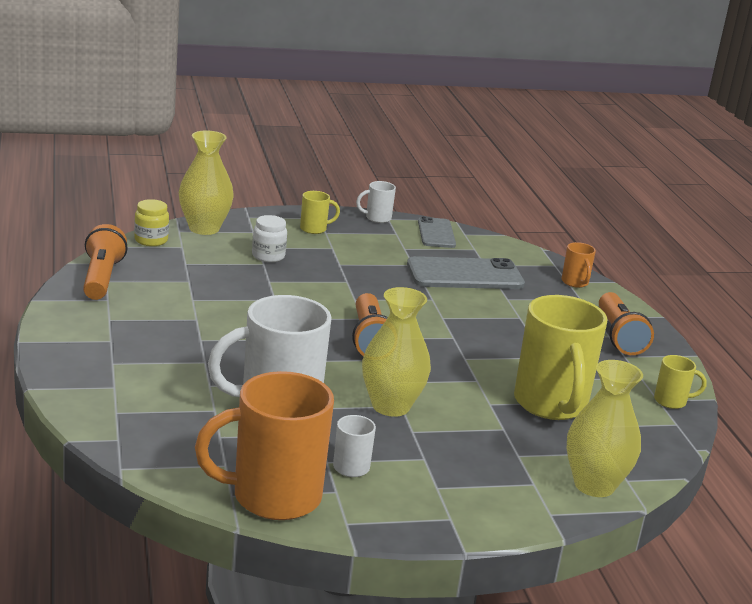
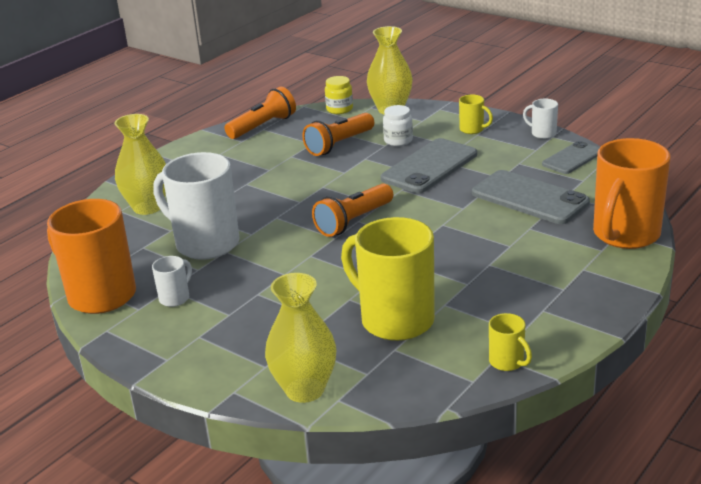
camera: 55 degrees right, 5 degrees up
(340, 272) = (429, 166): none -> grey phone
(390, 406) = (276, 271): yellow vase -> yellow vase (148, 207)
(551, 405) = (394, 319): yellow mug -> yellow mug turned 90 degrees clockwise
(575, 283) = (625, 235): orange mug -> orange mug, size x2.26
(619, 336) = (572, 292): orange flashlight -> orange flashlight (339, 144)

